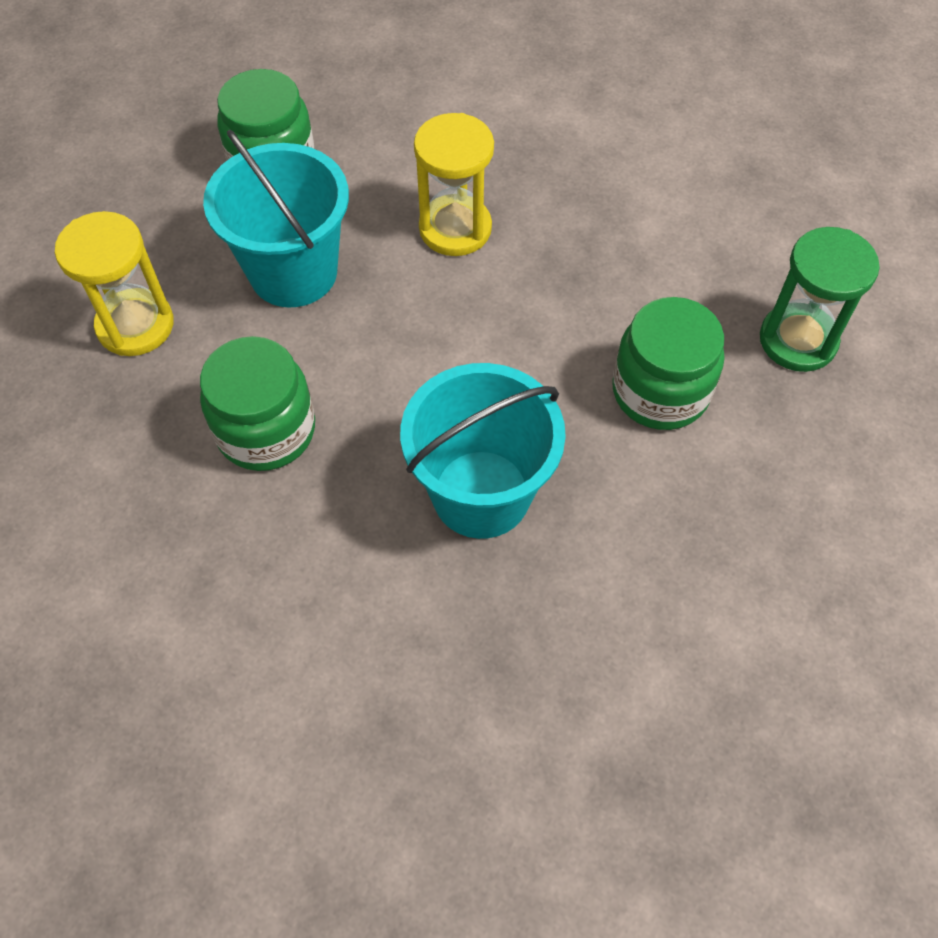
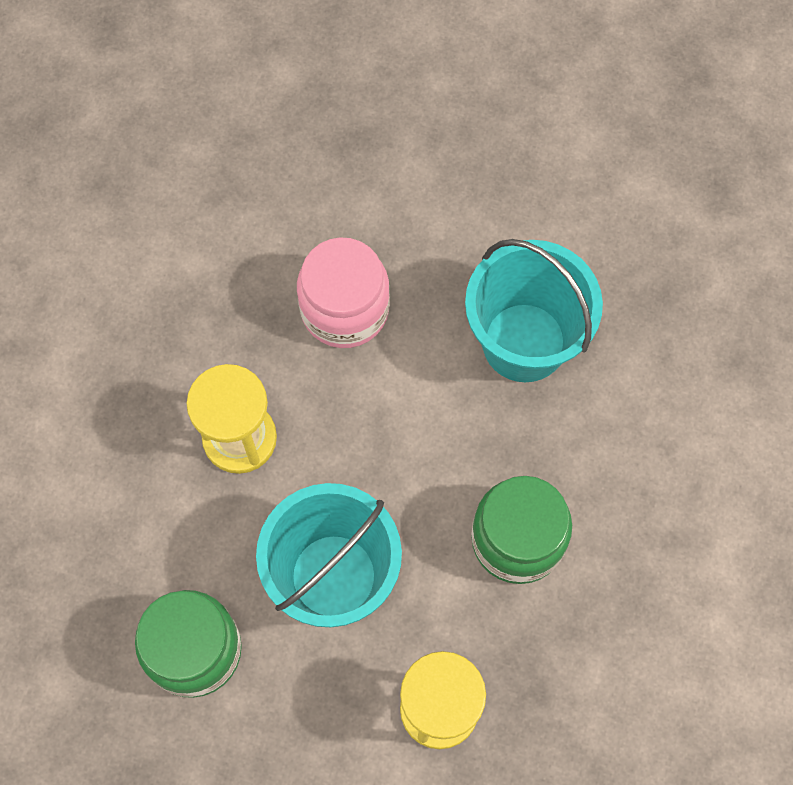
camera: 105 degrees left, 10 degrees up
(566, 337) = (345, 309): none -> pink jar
(660, 391) = (381, 223): green jar -> none
(798, 340) = (297, 125): green hourglass -> none

